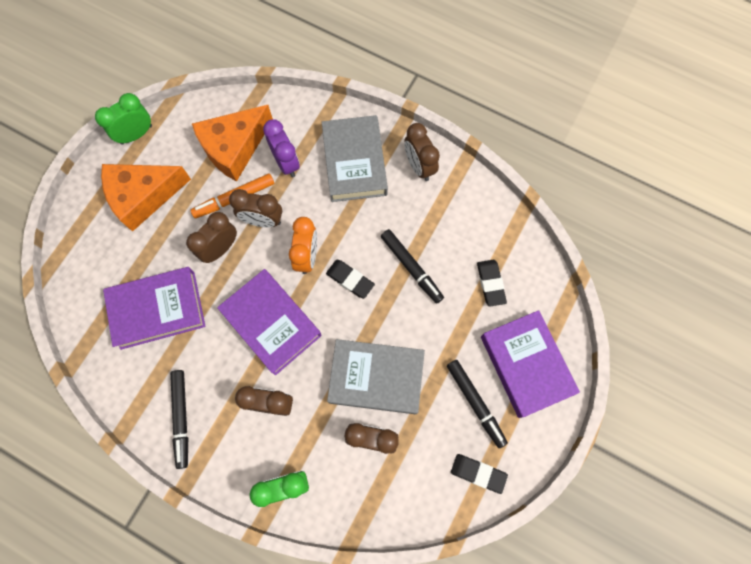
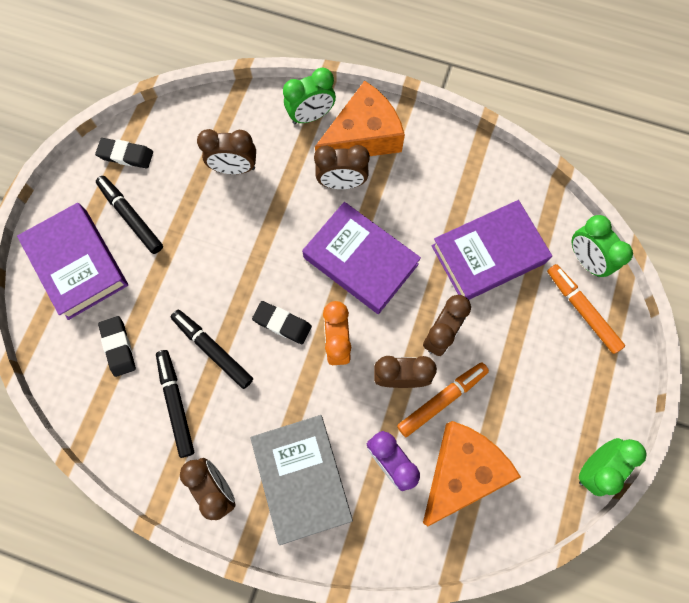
camera: 170 degrees right, 0 degrees up
(75, 290) = (585, 259): none -> green clock
(97, 248) = (582, 310): none -> orange marker
(143, 196) = (553, 382): orange cheese -> orange cheese (363, 136)
(181, 418) = (428, 155): black marker -> black marker (176, 403)
(376, 377) = (238, 225): grey book -> none

